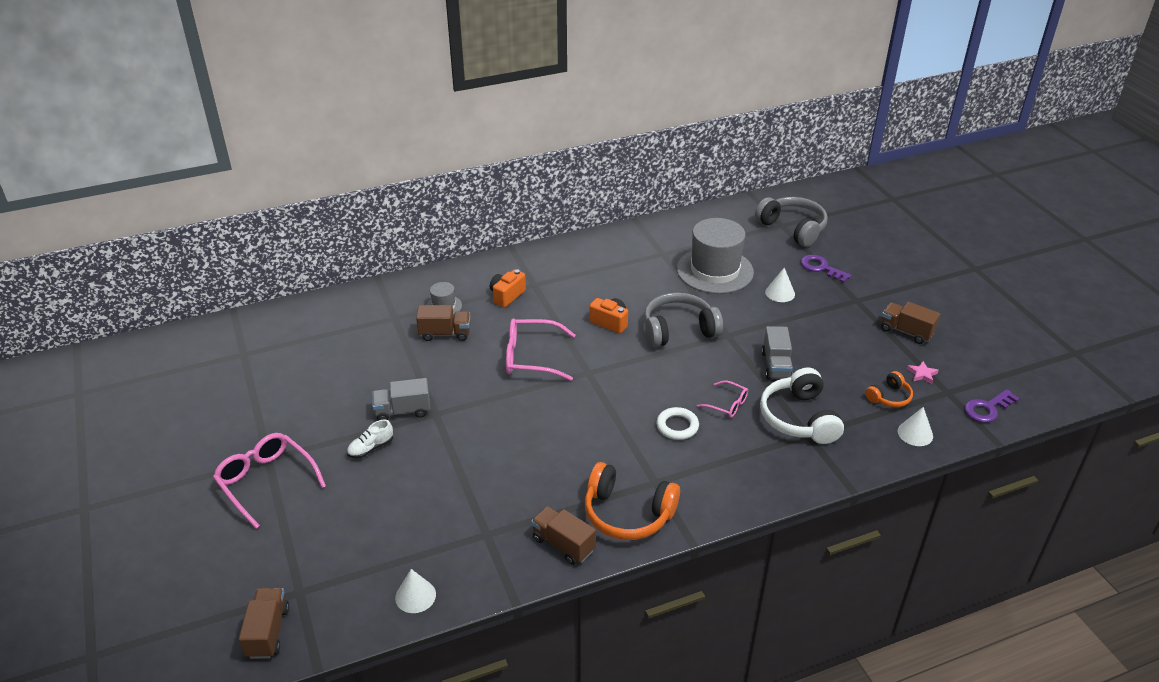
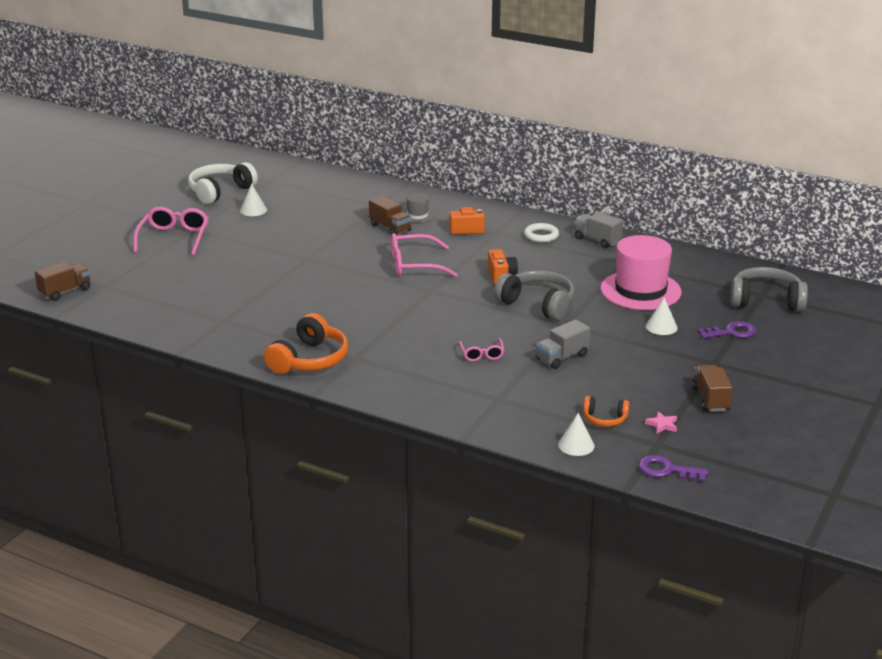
camera: 50 degrees right, 10 degrees down
(371, 448) = (246, 254): white shoe -> none
(402, 411) = (293, 248): grey truck -> grey truck (597, 240)
(415, 596) = (145, 320): white cone -> white cone (253, 210)
(531, 357) = (414, 265): pink glasses -> pink glasses turned 60 degrees counterclockwise
(563, 544) = (250, 349): brown truck -> none
(627, 514) = (309, 360): orange headphones -> orange headphones turned 135 degrees counterclockwise
(677, 426) = (426, 344): white ring -> white ring (541, 236)
(715, 270) = (640, 290): grey hat -> pink hat
(793, 228) = (766, 301): grey headphones -> grey headphones turned 90 degrees counterclockwise
(799, 418) = (513, 388): white headphones -> white headphones (220, 191)
(821, 268) = (731, 332): purple key -> purple key turned 75 degrees clockwise

